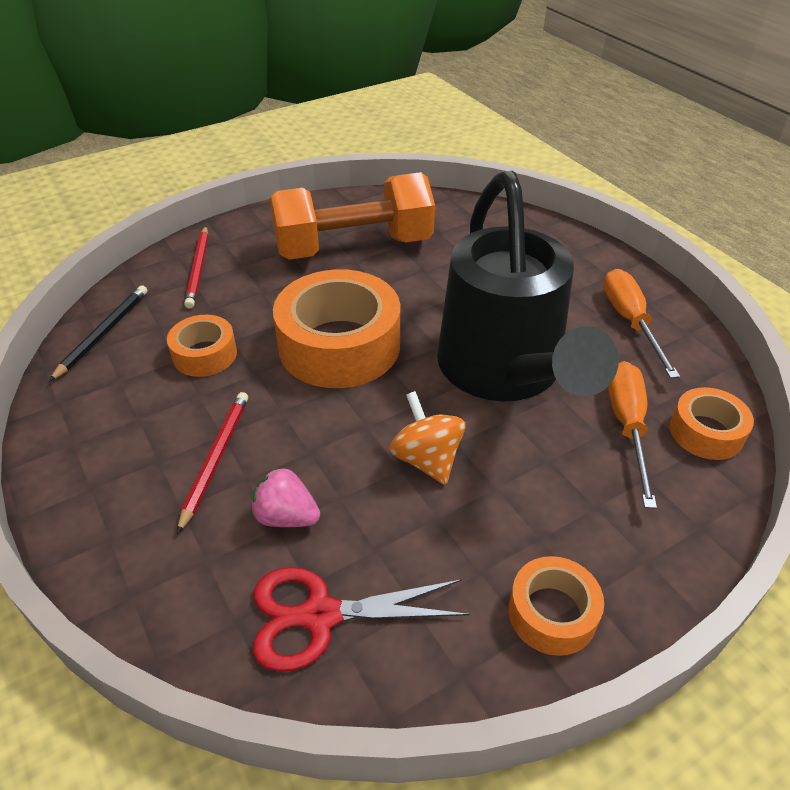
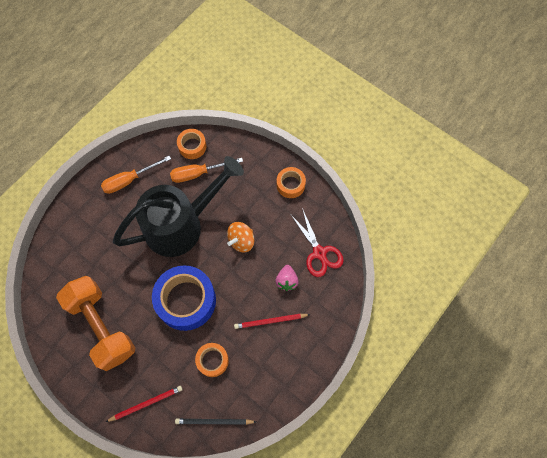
camera: 110 degrees left, 25 degrees up
(339, 345) = (186, 300): orange tape -> blue tape

